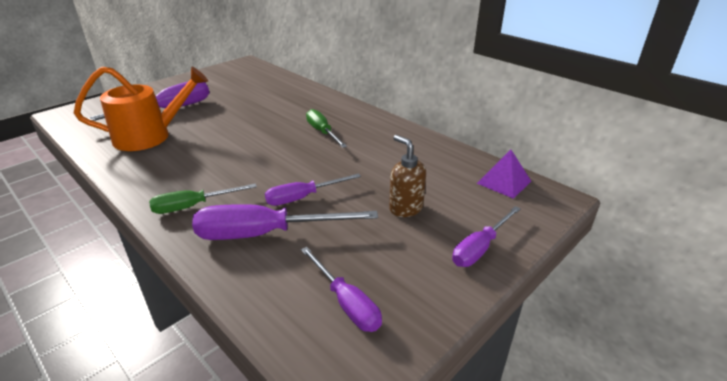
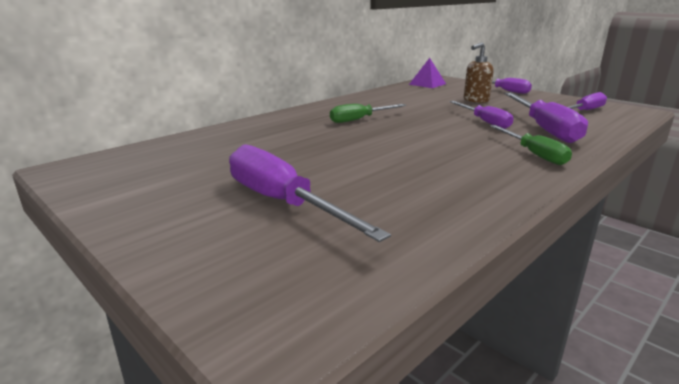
camera: 90 degrees left, 10 degrees down
(150, 136) = (386, 200): orange watering can -> none

